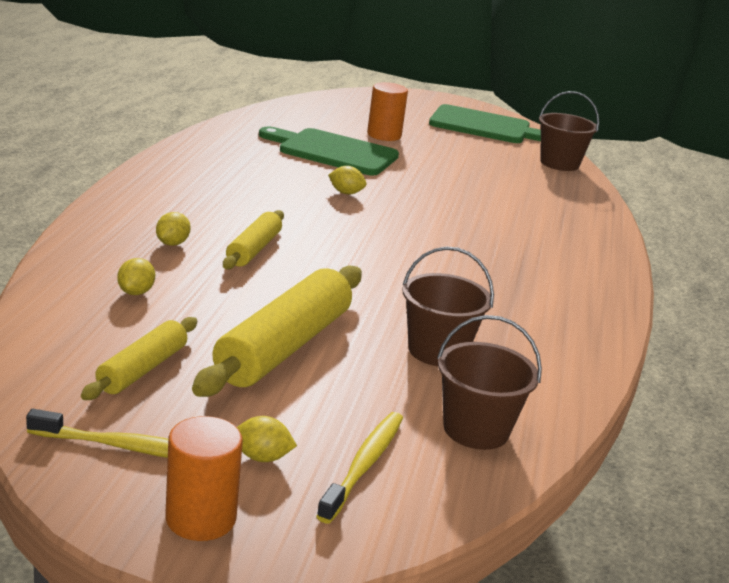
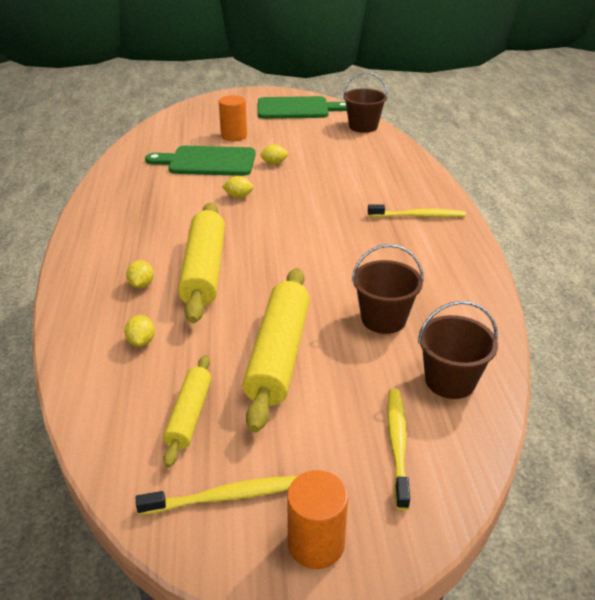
camera: 15 degrees left, 10 degrees up
(254, 249) = (204, 270): yellow rolling pin -> yellow rolling pin, size x1.77
(262, 457) = (324, 466): yellow lemon -> yellow lemon (274, 163)
(562, 267) = (418, 216): none -> yellow toothbrush

